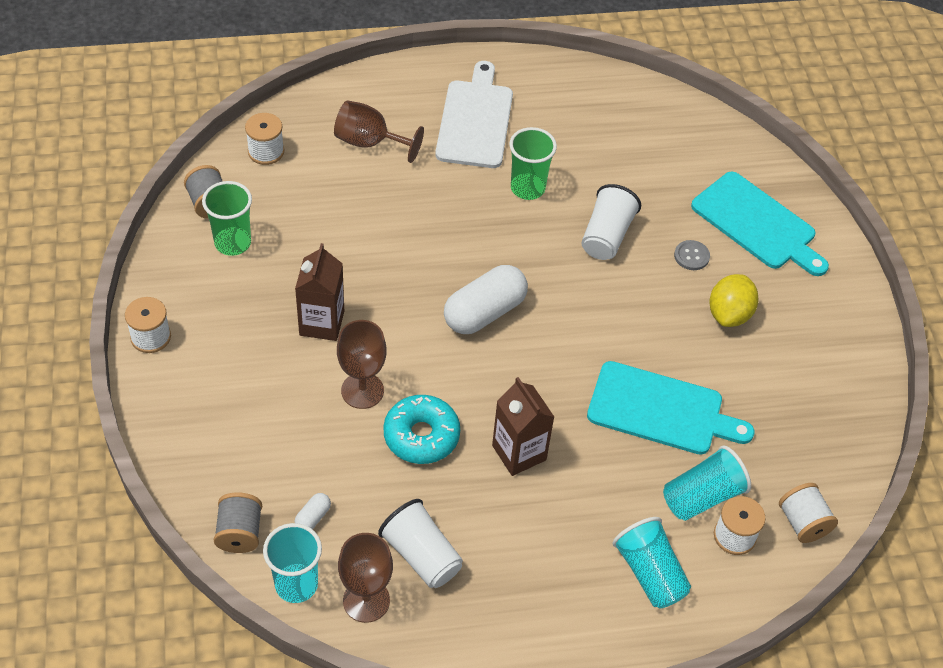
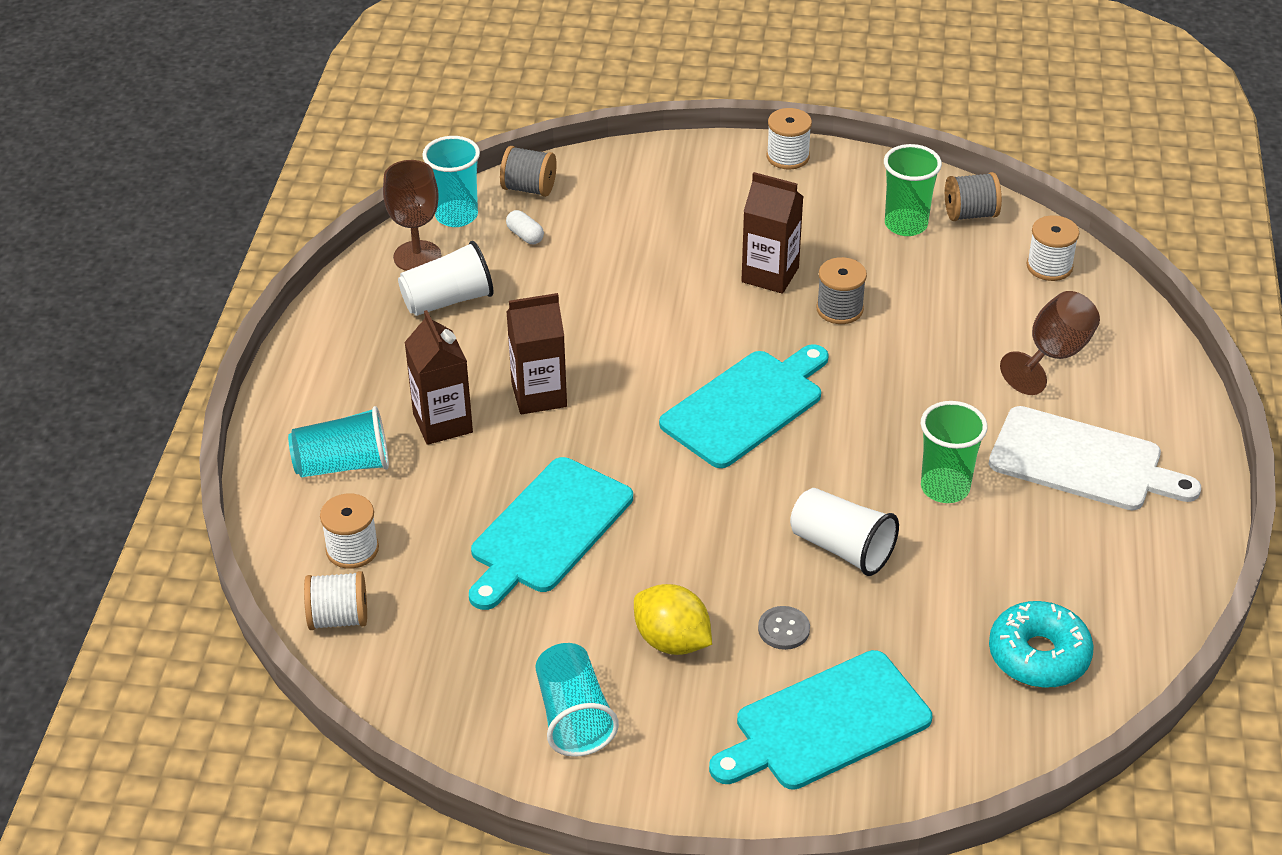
camera: 110 degrees right, 10 degrees down
(353, 271) = (839, 309): none -> grey spool
(362, 390) = (667, 291): brown goblet -> none
(421, 436) = (591, 325): turquoise donut -> turquoise donut (1038, 655)
(484, 312) = (746, 406): white capsule -> turquoise cutting board
(576, 513) = (442, 423): none -> brown carton
(702, 496) = (415, 535): turquoise cup -> turquoise cup (573, 716)

